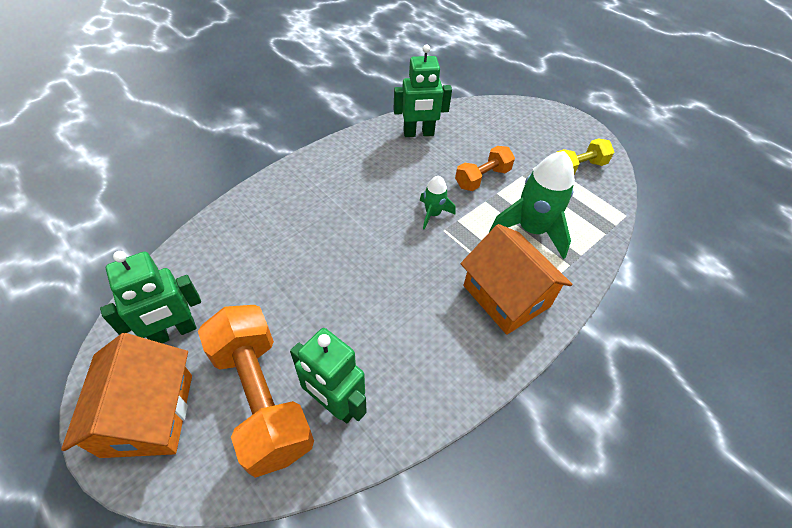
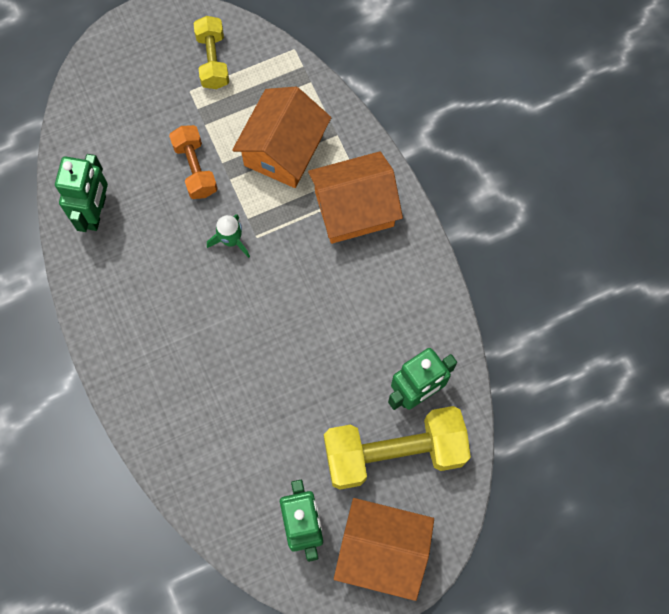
camera: 70 degrees left, 20 degrees up
(261, 398) = (394, 453): orange dumbbell -> yellow dumbbell
(531, 230) = (284, 150): green rocket -> orange house

